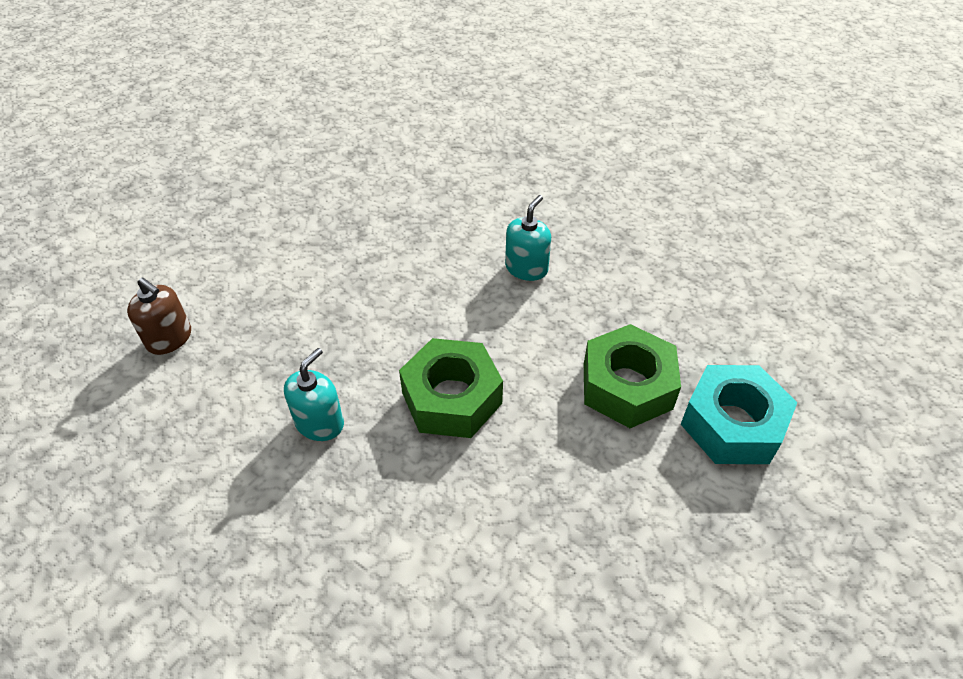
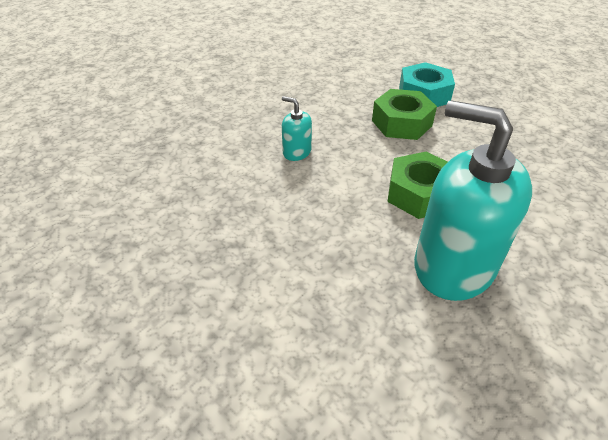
camera: 85 degrees left, 5 degrees down
(169, 338) = (366, 398): brown soap dispenser -> none
(319, 423) = (453, 265): turquoise soap dispenser -> turquoise soap dispenser, size x2.30

